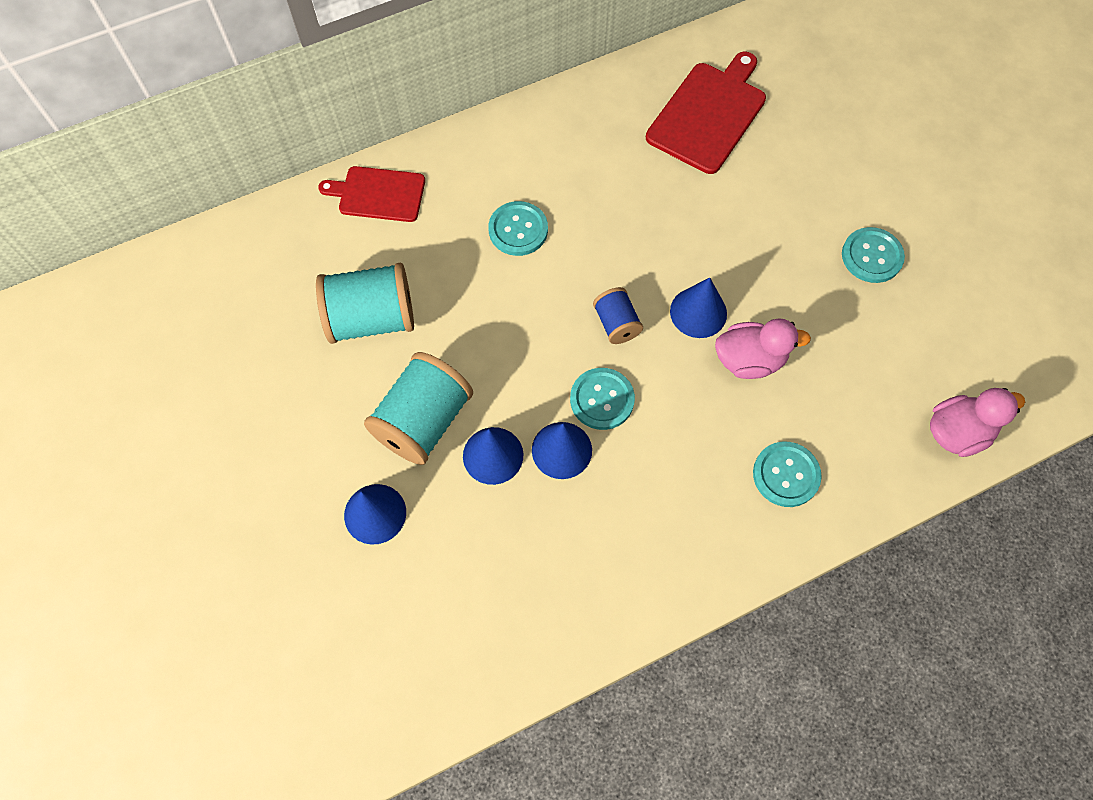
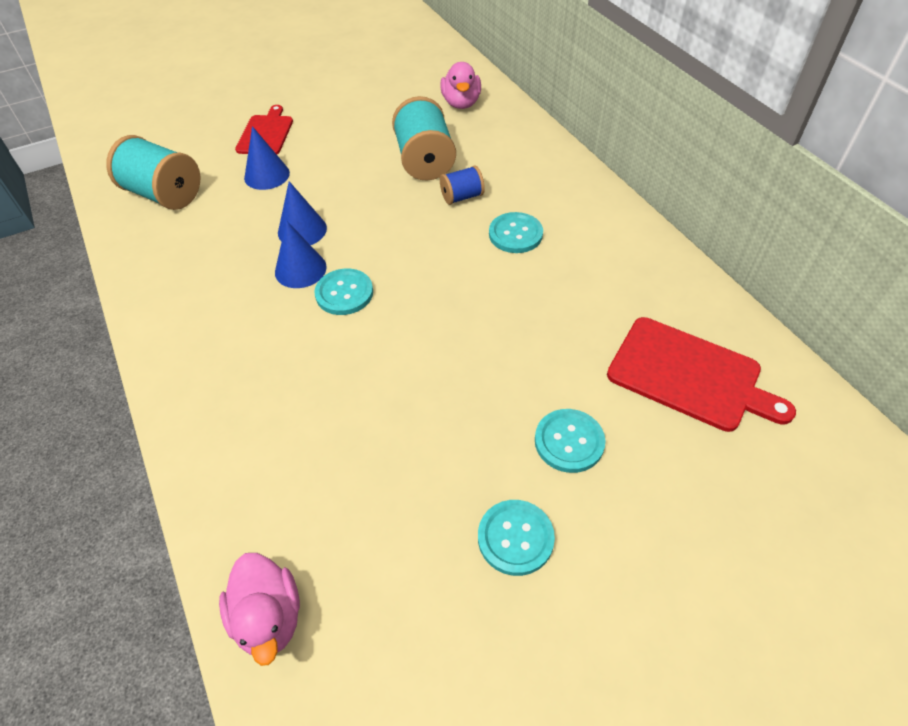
camera: 90 degrees right, 15 degrees down
(378, 194) = (540, 155): red cutting board -> red cutting board (266, 133)
(423, 421) = (336, 192): turquoise spool -> turquoise spool (164, 194)
(616, 324) = (420, 302): blue spool -> blue spool (462, 197)
(698, 312) = (433, 363): blue cone -> none
(749, 360) = (378, 405): pink duck -> pink duck (461, 103)
(786, 475) = (248, 432): turquoise button -> turquoise button (569, 441)

